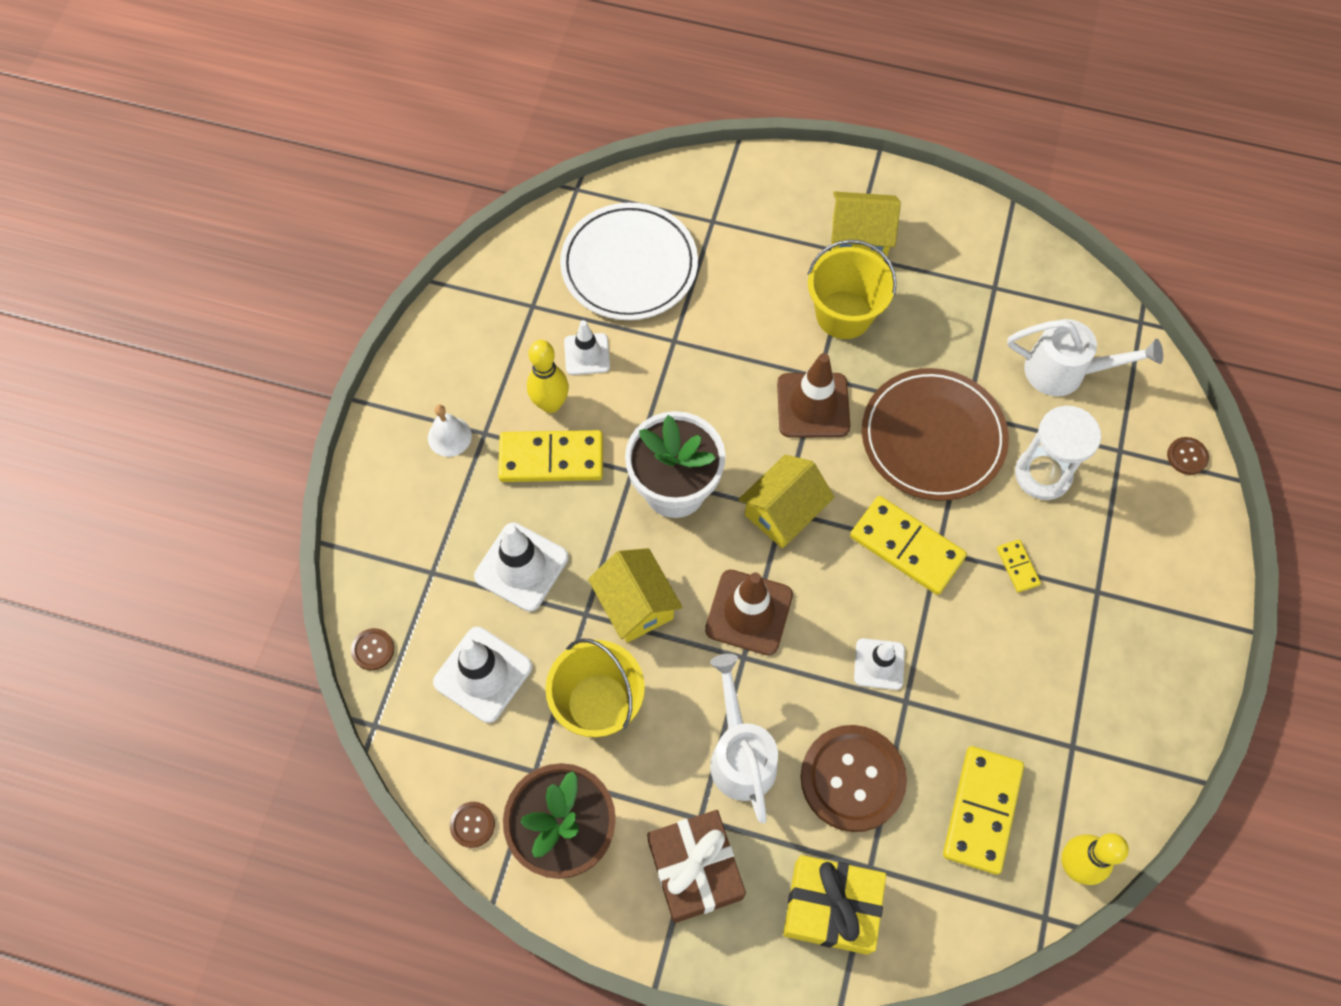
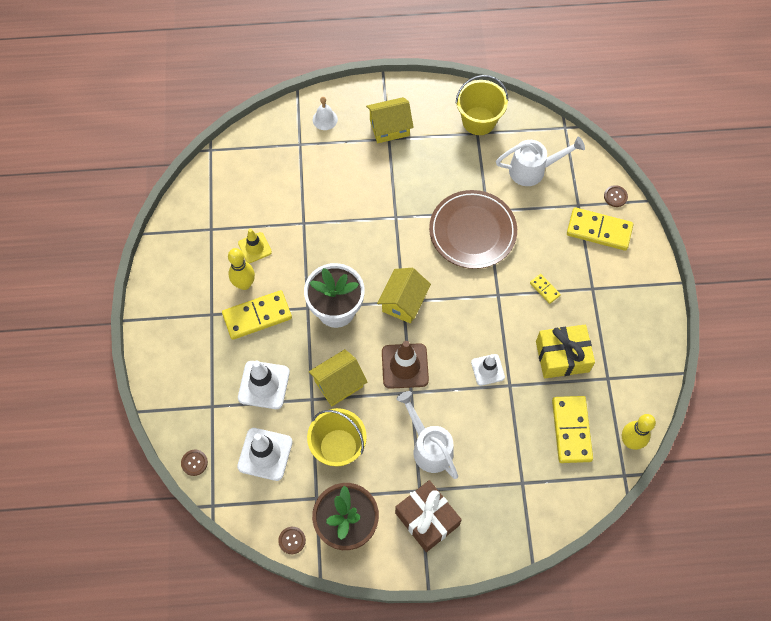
camera: 20 degrees left, 0 degrees up
(449, 436) = (191, 323): white bell -> white bell (325, 119)
(587, 354) = (255, 247): white traffic cone -> yellow traffic cone
(629, 265) = (260, 186): white plate -> none
(636, 604) = (338, 384): yellow house -> yellow house turned 75 degrees counterclockwise
(813, 405) = (398, 235): brown traffic cone -> none
(831, 907) = (508, 512): yellow gift -> yellow gift (562, 356)
(843, 315) = (396, 176): yellow bucket -> yellow bucket (479, 121)
(852, 779) = (495, 438): brown button -> none
(907, 547) = (480, 299): yellow domino -> yellow domino (599, 230)
(1043, 474) = (540, 232): white hourglass -> none

